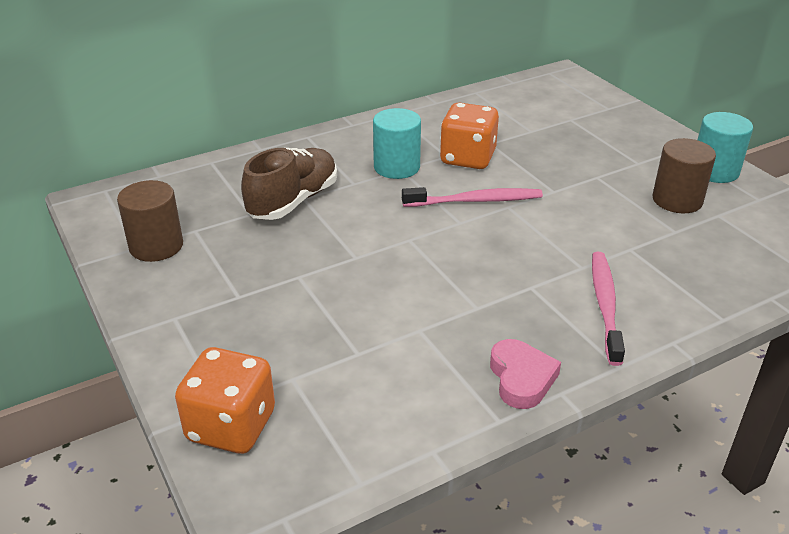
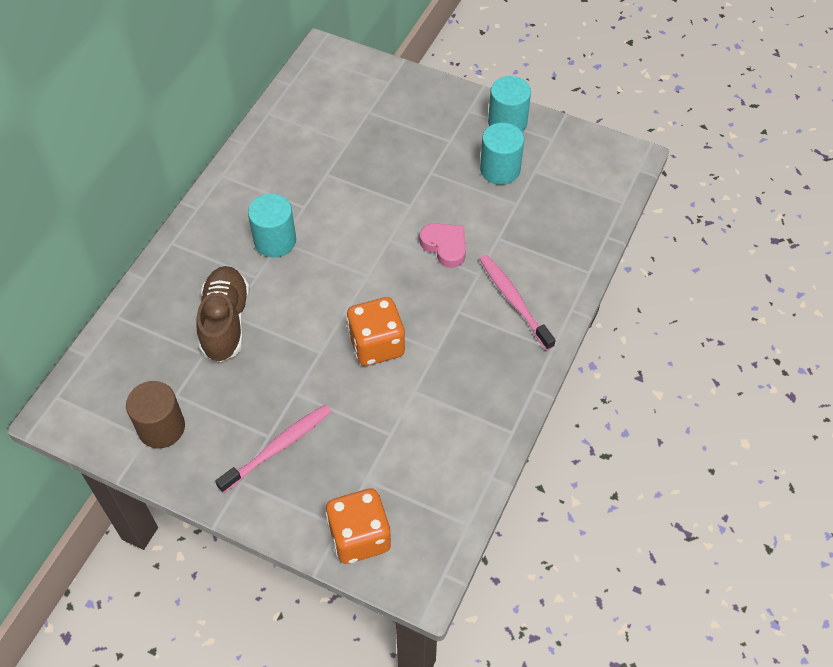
camera: 35 degrees left, 20 degrees up
(467, 158) = (322, 201): orange dice -> orange dice (376, 345)
(475, 201) = (362, 247): pink toothbrush -> pink toothbrush (278, 447)
(521, 378) = (503, 392): pink heart -> pink heart (445, 246)
(677, 200) = (500, 169): brown cylinder -> turquoise cylinder

